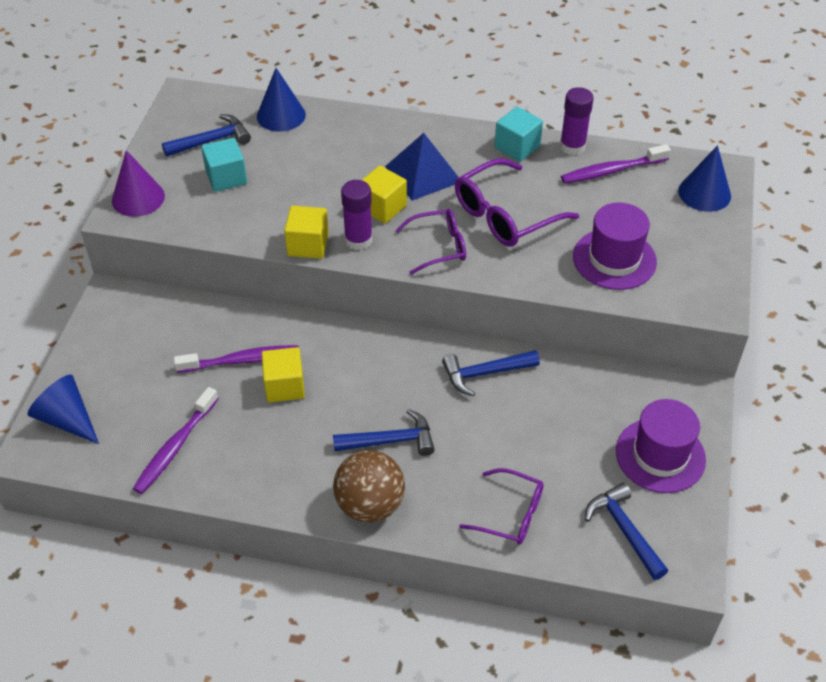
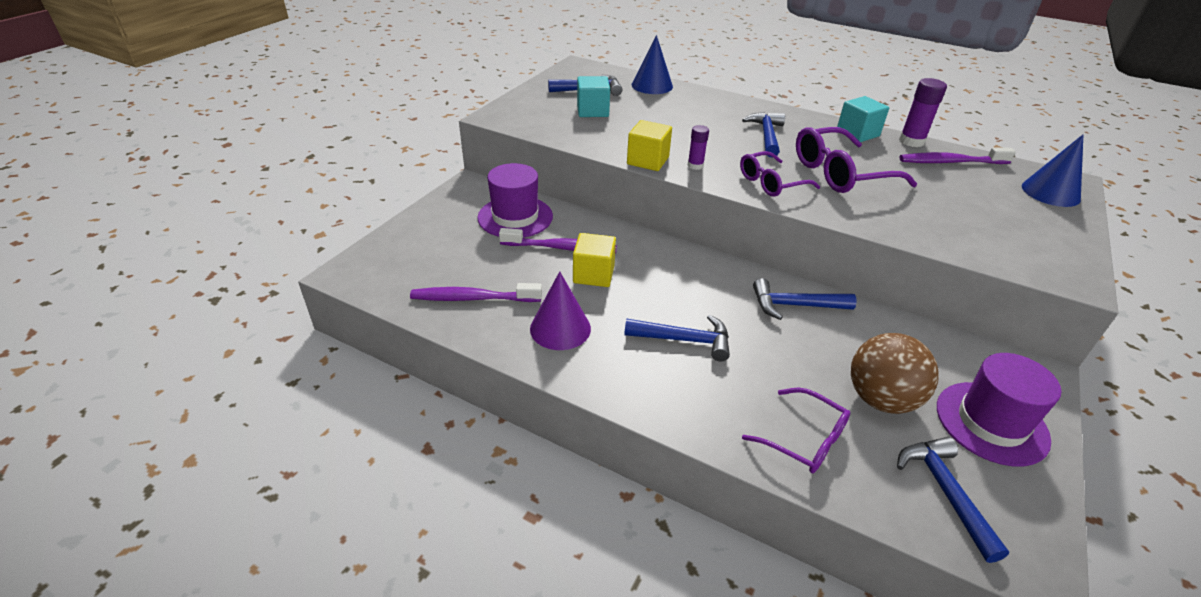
camera: 15 degrees right, 10 degrees down
(67, 419) = (389, 257): blue cone -> none
(138, 198) = (515, 110): purple cone -> purple cone (560, 328)
(175, 447) = (473, 298): purple toothbrush -> purple toothbrush turned 45 degrees clockwise
(358, 240) = (695, 165): purple glue stick -> purple glue stick, size x0.61
(370, 505) = (647, 392): brown ball -> brown ball (880, 399)
(382, 207) = (723, 149): yellow cube -> none
(423, 174) = (766, 135): blue pyramid -> blue hammer
(439, 247) = (771, 183): purple glasses -> purple glasses turned 150 degrees clockwise
(614, 259) = (953, 222): purple hat -> purple hat (515, 217)

